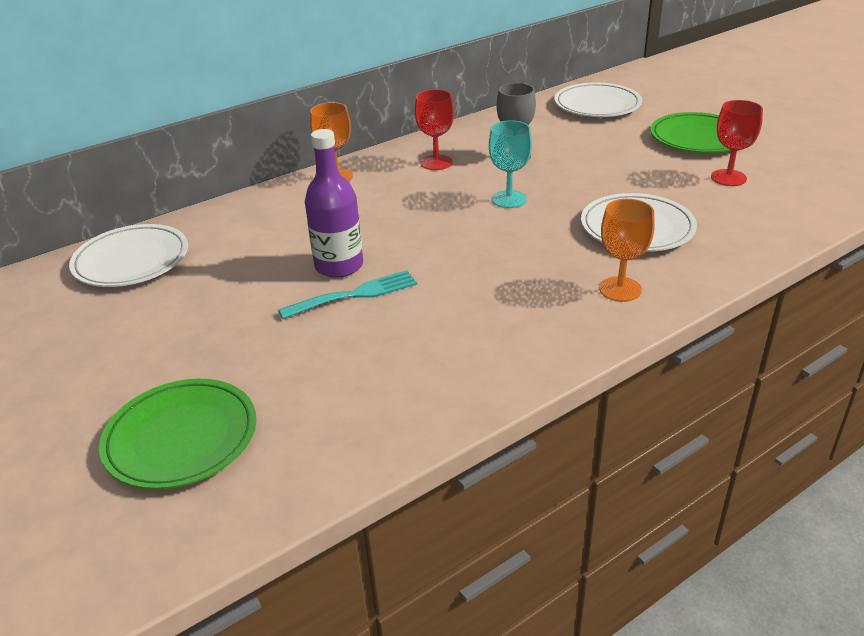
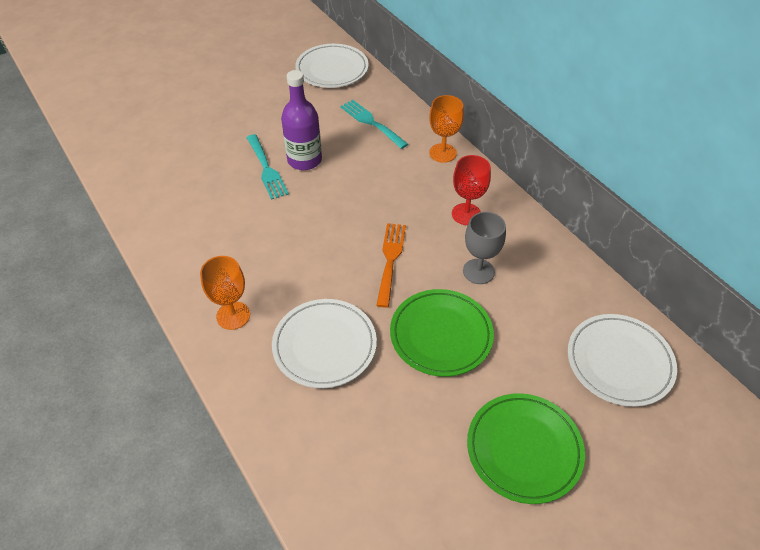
camera: 90 degrees right, 15 degrees up
(181, 438) = (155, 112): green plate -> green plate (441, 335)
(269, 223) = (371, 122): none -> turquoise fork
(509, 199) = (390, 260): turquoise goblet -> orange fork
(728, 178) = (417, 452): red goblet -> none

